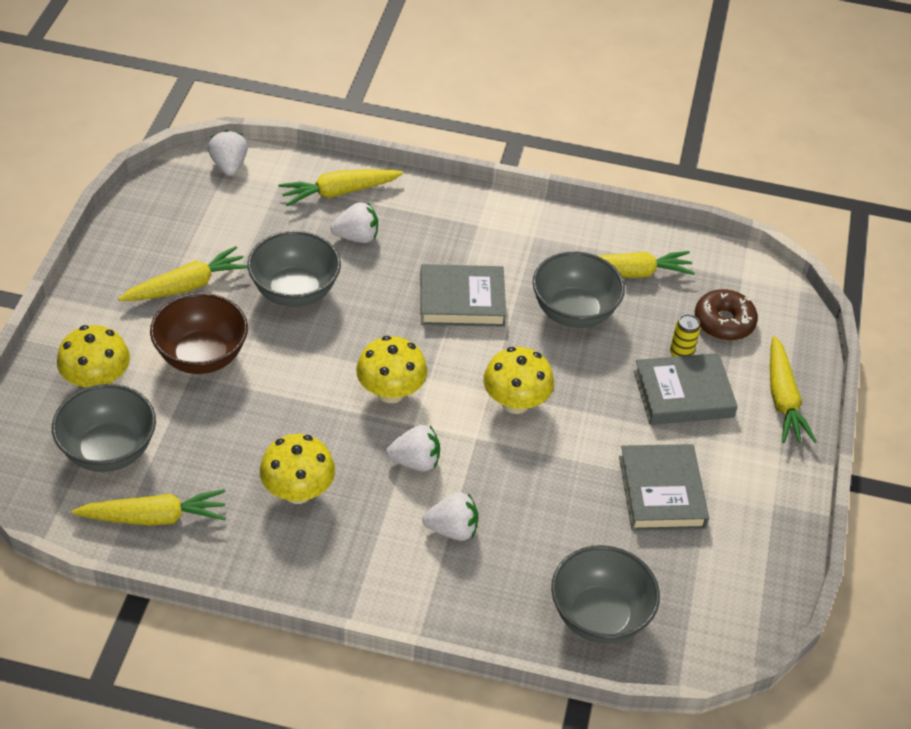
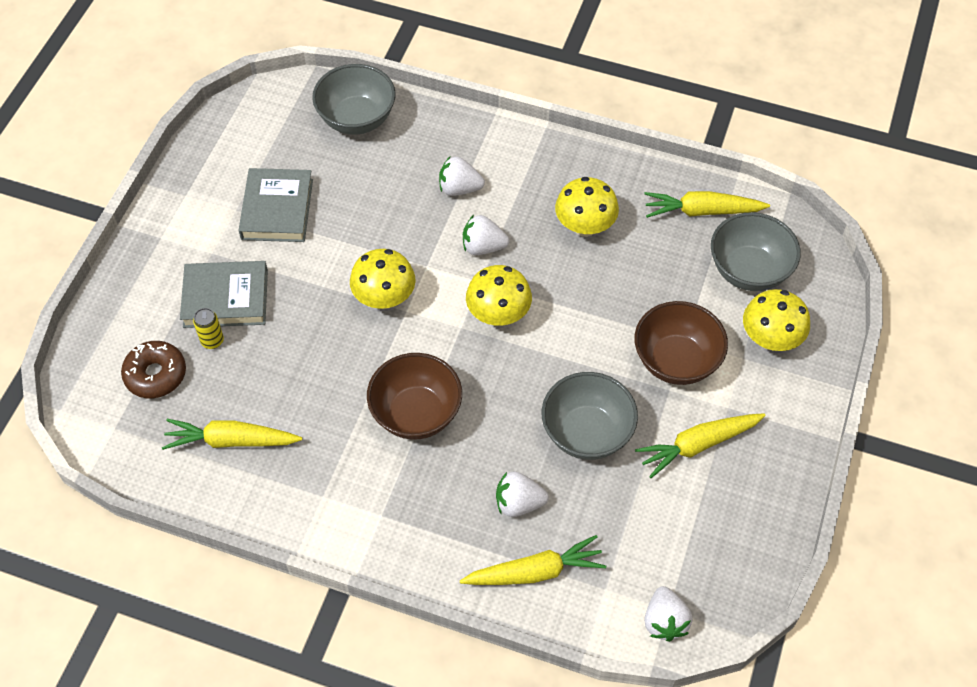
camera: 170 degrees left, 10 degrees up
(462, 300) = (416, 413): grey book -> brown bowl
(574, 312) = (304, 394): grey bowl -> none
(782, 399) = (134, 288): yellow carrot -> none

